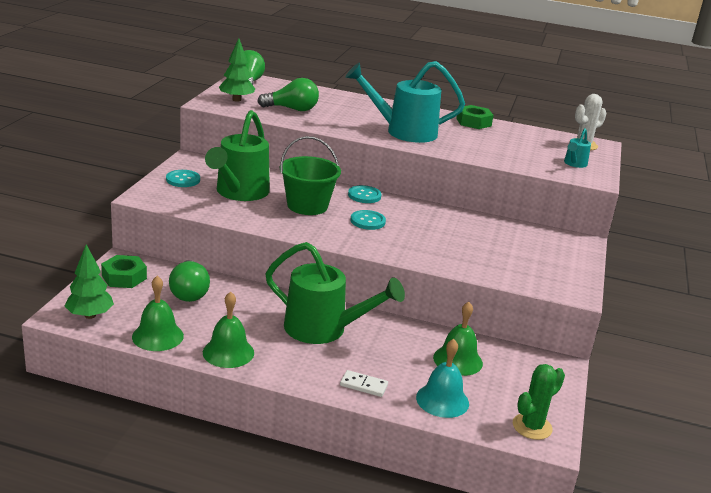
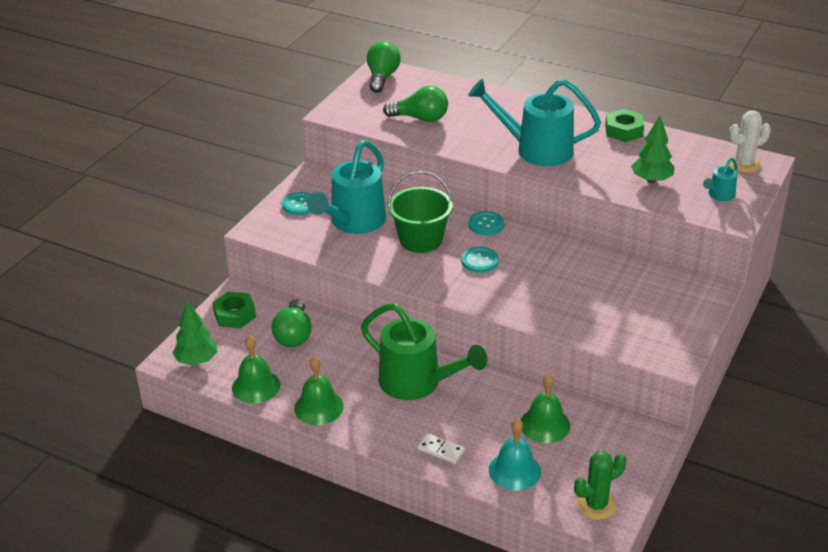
camera: 15 degrees right, 10 degrees up
(236, 100) = (363, 106): green tree -> green tree (651, 180)
(239, 193) = (353, 222): green watering can -> turquoise watering can

